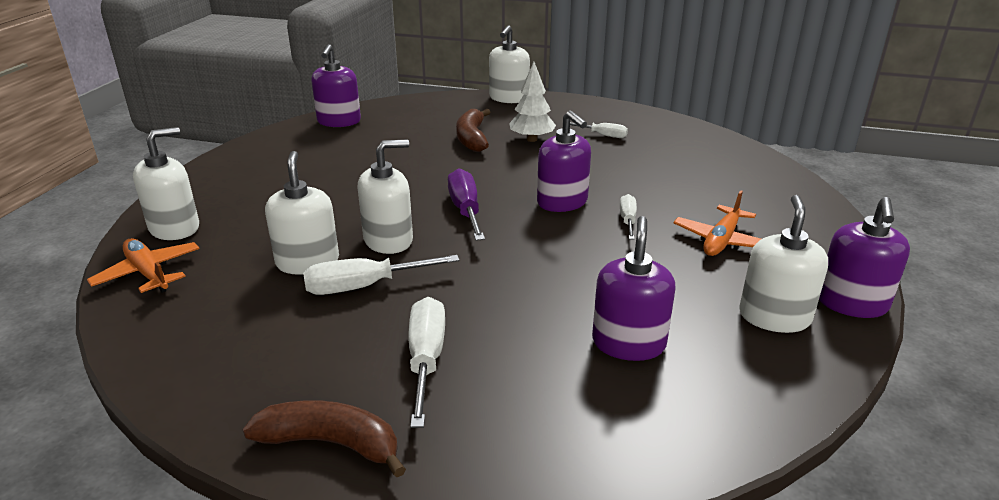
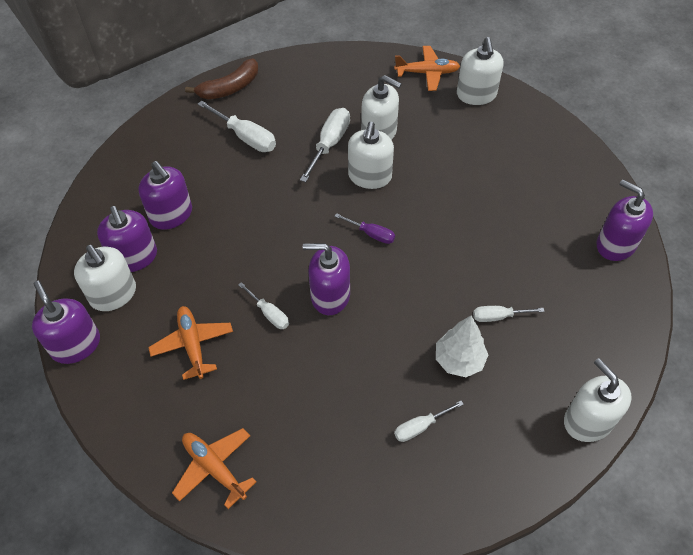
camera: 130 degrees right, 25 degrees up
(466, 210) = (371, 234): purple screwdriver -> purple screwdriver, size x0.60
(472, 138) = (498, 316): brown banana -> white screwdriver
(718, 333) = (134, 257): none -> purple soap dispenser
(771, 184) = (214, 468): none -> orange plane

